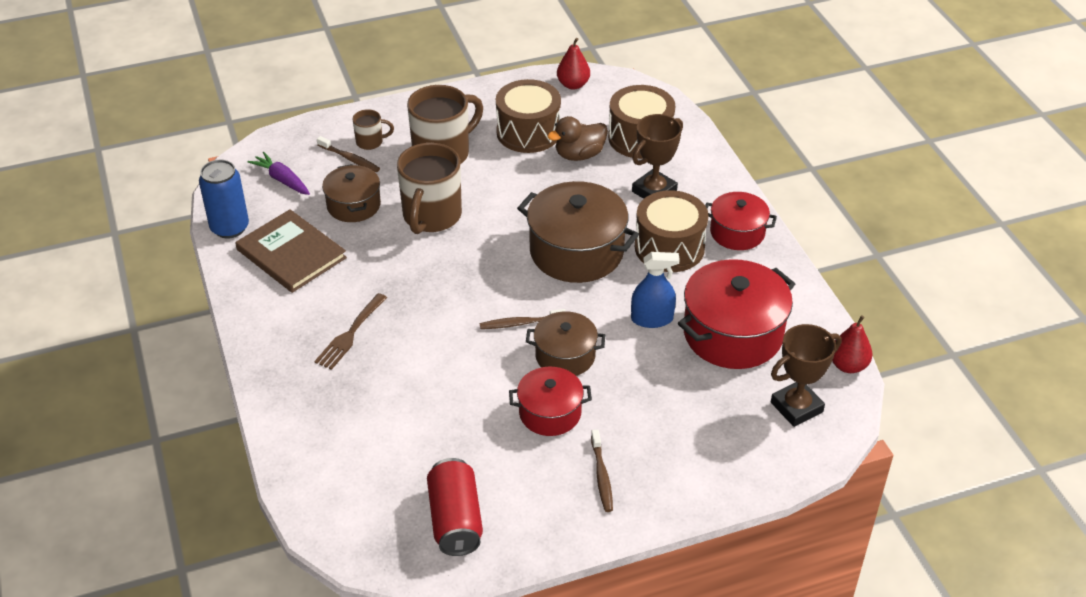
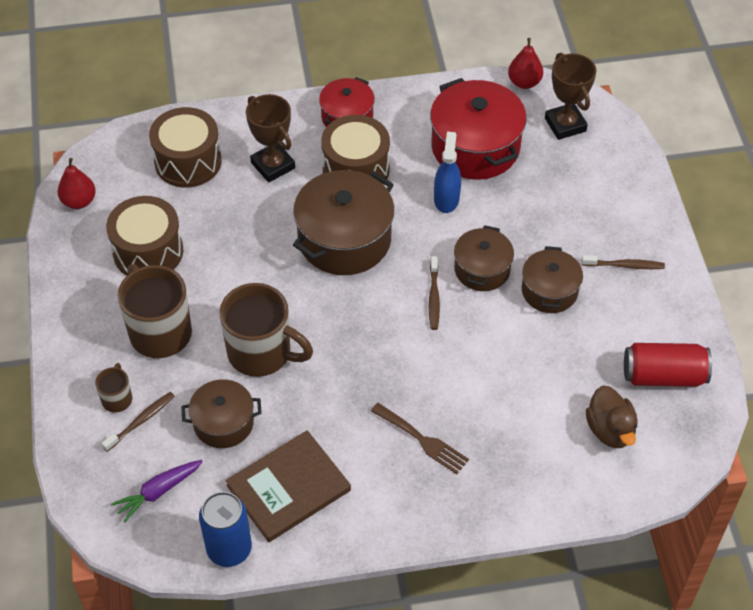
camera: 80 degrees left, 10 degrees up
(550, 413) = (549, 291): red pot -> brown pot
(579, 155) = (199, 214): brown duck -> brown duck (610, 430)

